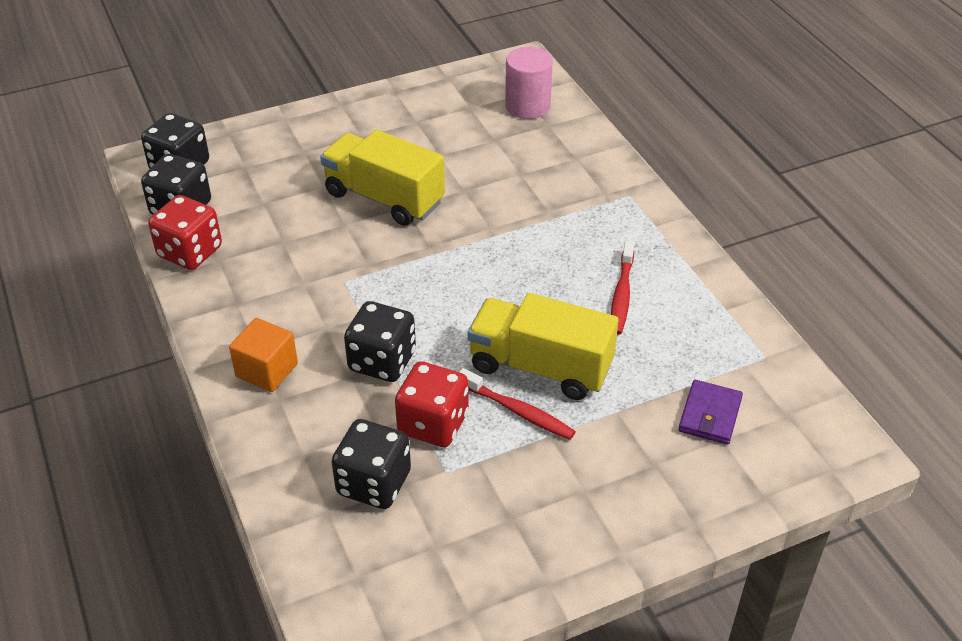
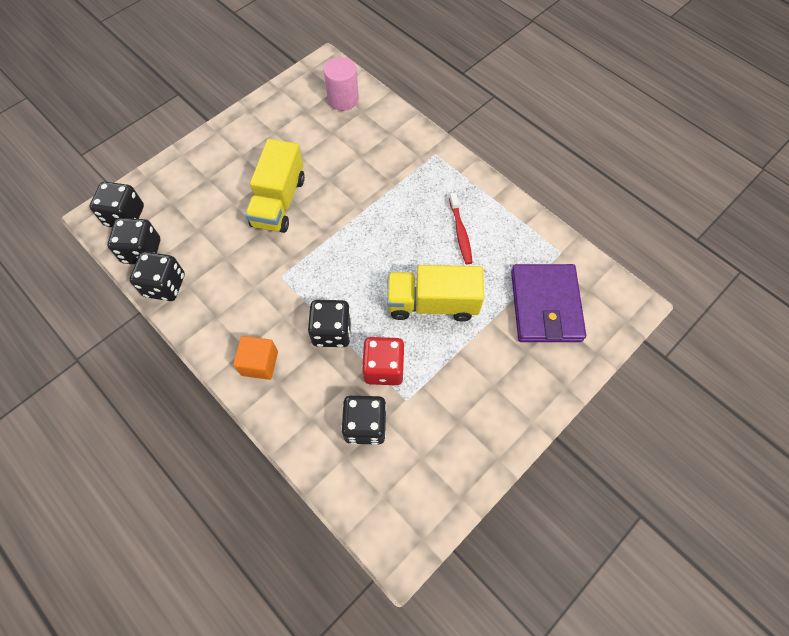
camera: 20 degrees left, 20 degrees up
(190, 252) = (165, 285): red dice -> black dice
(384, 198) = (279, 201): yellow truck -> yellow truck turned 90 degrees counterclockwise
(518, 411) = (432, 341): red toothbrush -> none
(709, 415) = (545, 305): purple wallet -> purple wallet, size x1.97

